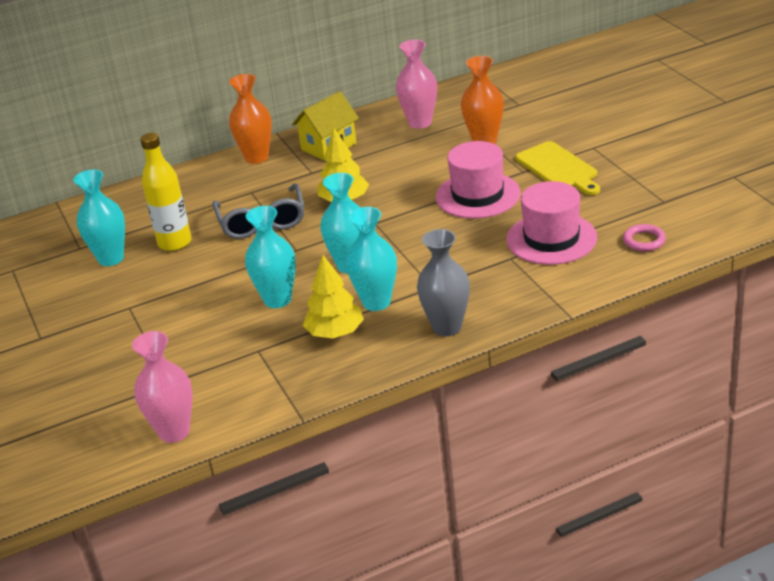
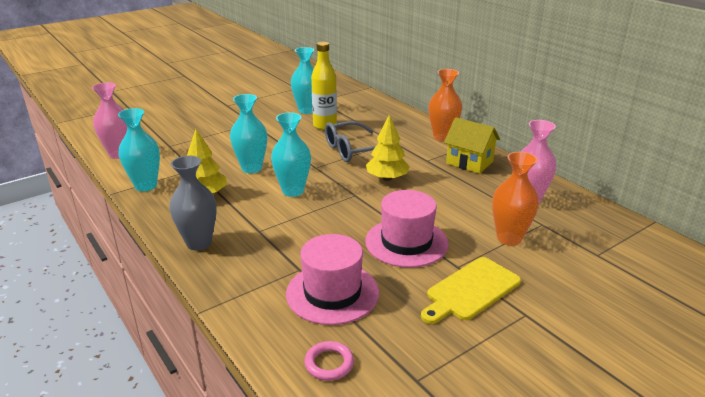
camera: 75 degrees right, 5 degrees down
(376, 302) = (241, 207): turquoise vase -> turquoise vase (146, 186)

